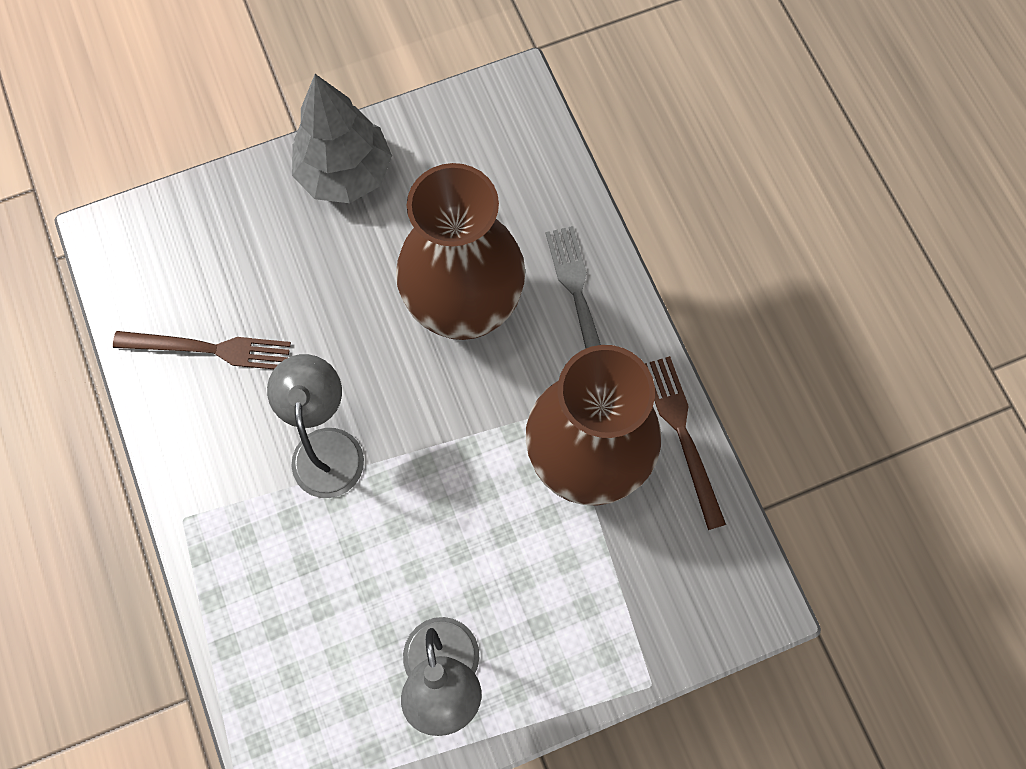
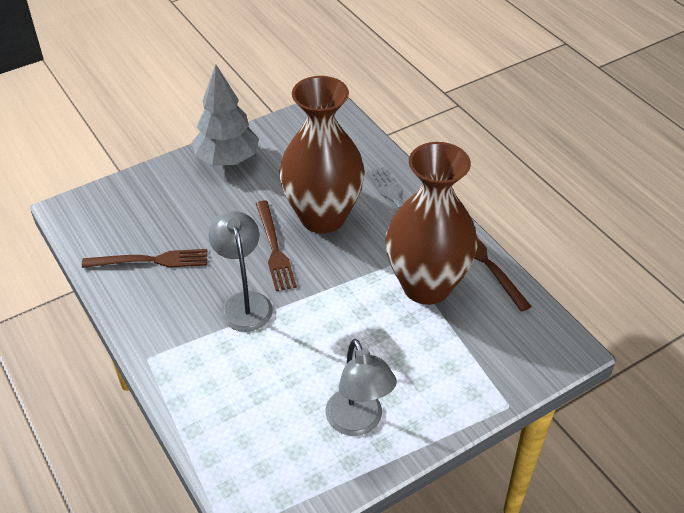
camera: 10 degrees left, 25 degrees down
(385, 355) = (274, 248): none -> brown fork

